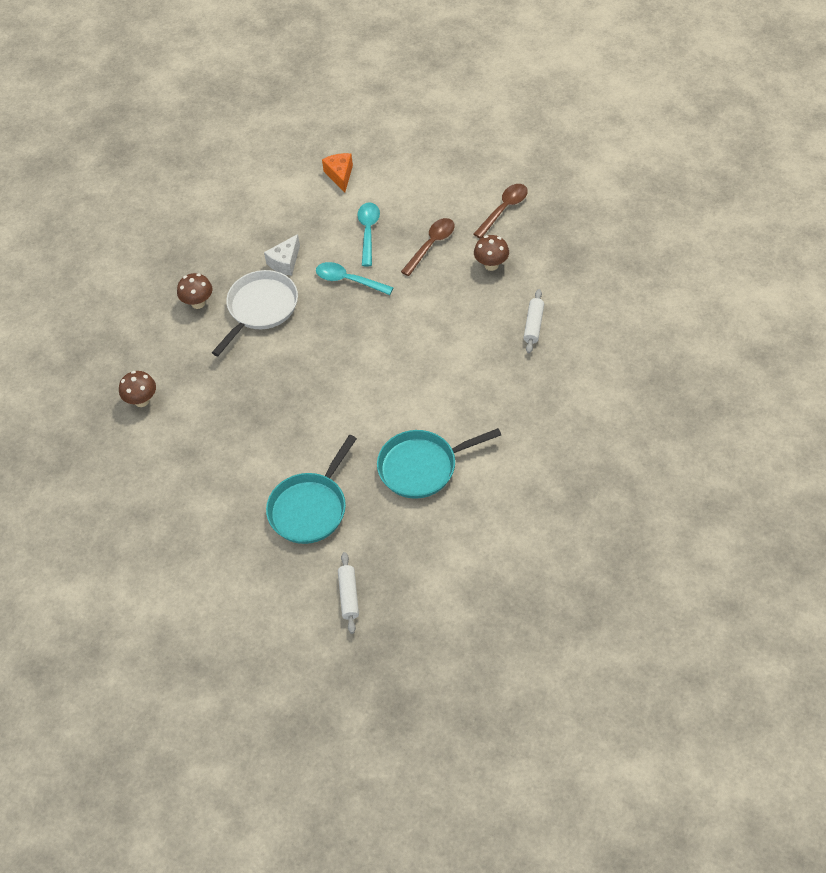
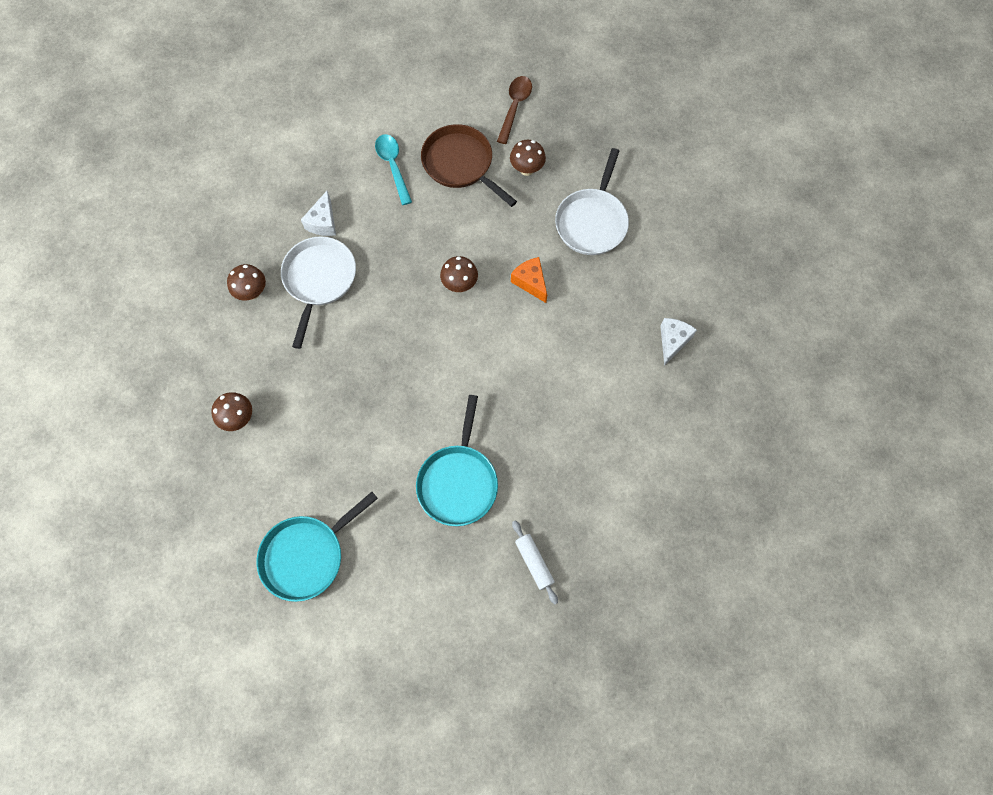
camera: 25 degrees left, 15 degrees up
(340, 175) = (339, 112): orange cheese -> orange cheese (530, 282)
(349, 280) = (395, 224): turquoise spoon -> none
(385, 345) = (460, 284): none -> brown mushroom
(422, 467) = (548, 403): turquoise pan -> turquoise pan (306, 555)
(431, 245) = (460, 164): brown spoon -> brown pan
(533, 325) = (592, 221): white rolling pin -> white pan
(565, 448) = (673, 341): none -> white cheese

